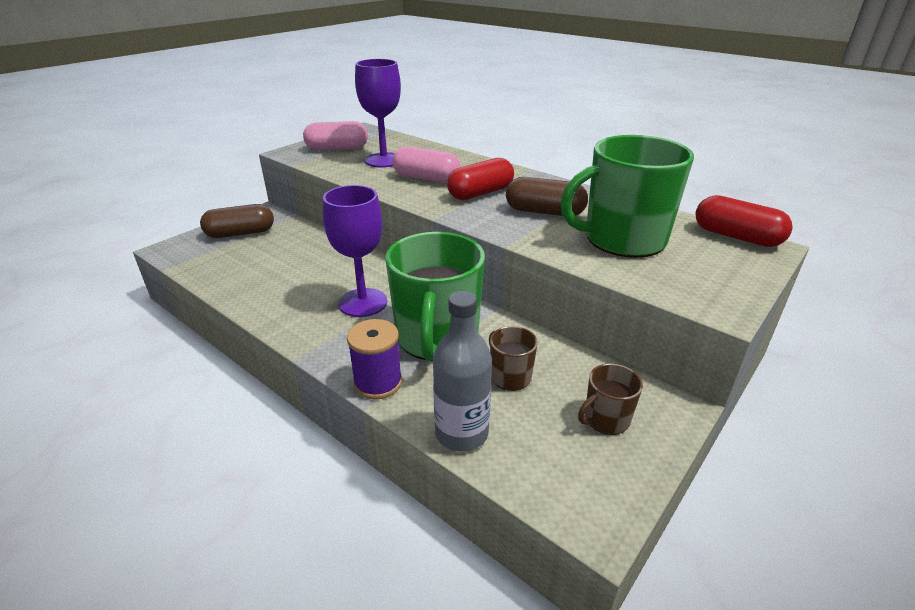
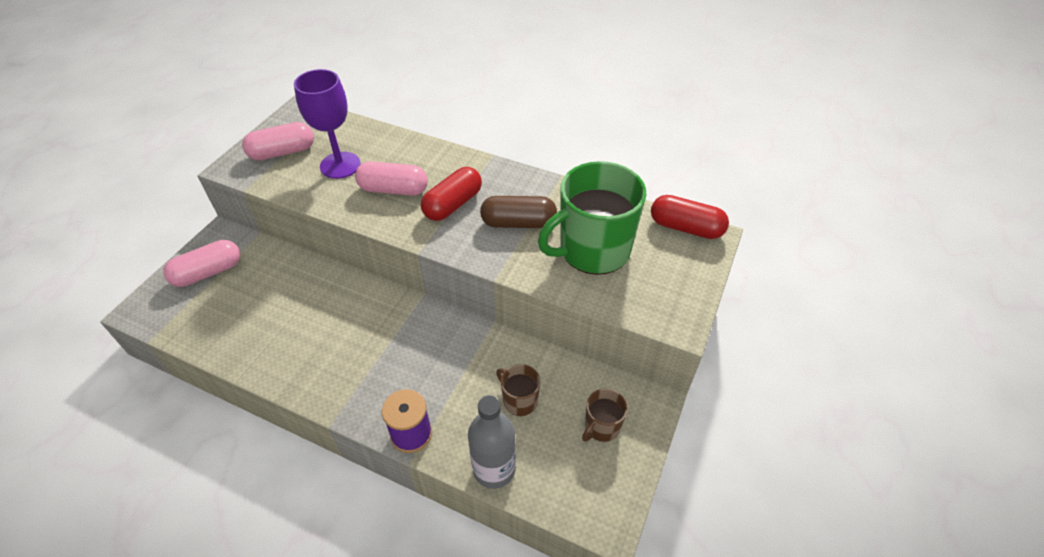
camera: 15 degrees left, 15 degrees up
(240, 233) = (208, 272): brown capsule -> pink capsule
(363, 302) = (368, 343): purple goblet -> none
(437, 338) = (448, 371): green mug -> none

